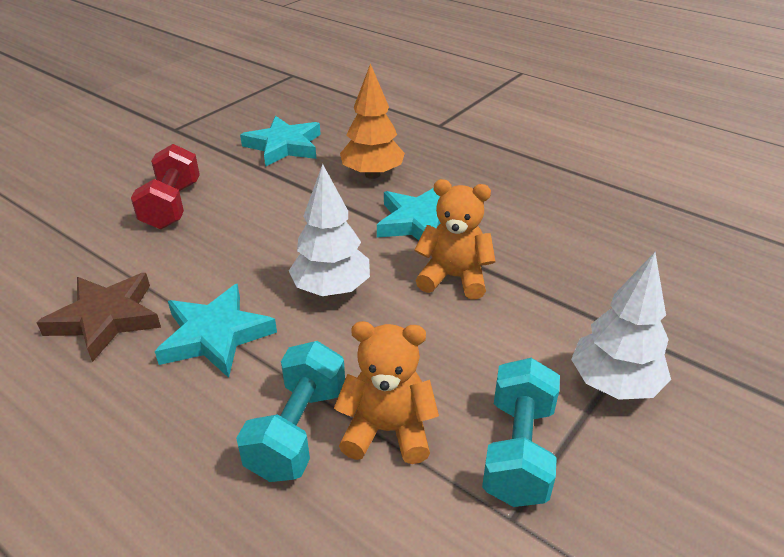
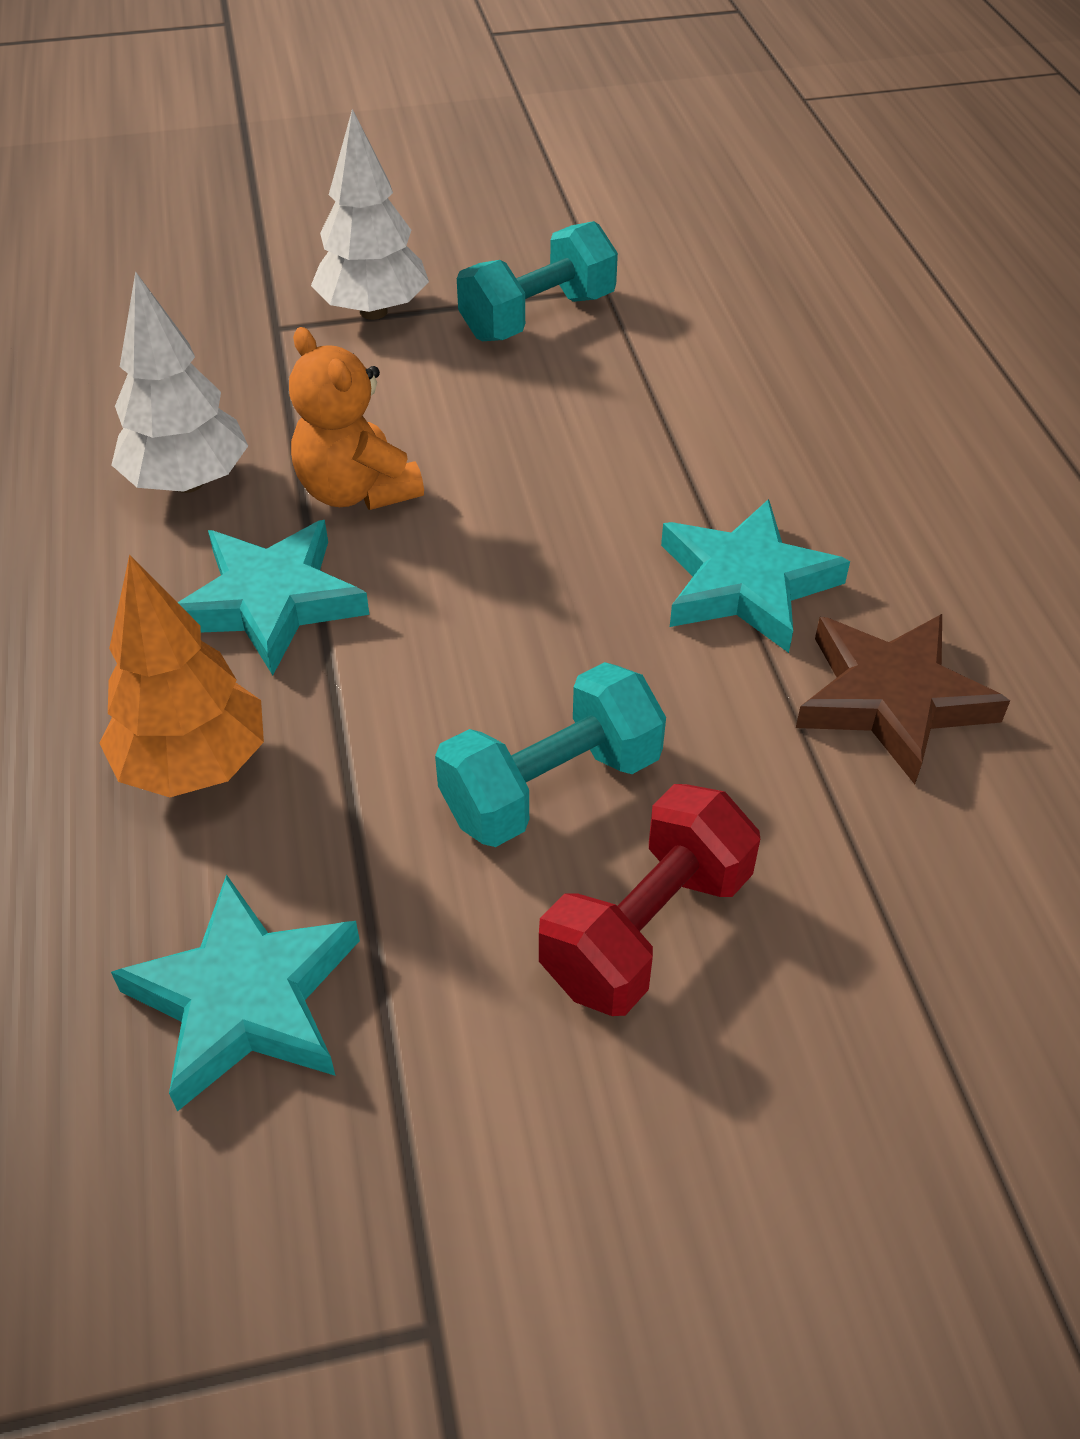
camera: 140 degrees left, 10 degrees up
(298, 430) = (728, 431): turquoise dumbbell -> turquoise dumbbell (551, 786)
(332, 289) = (531, 565): white tree -> white tree (188, 482)
(387, 430) = (638, 387): orange teddy bear -> none

